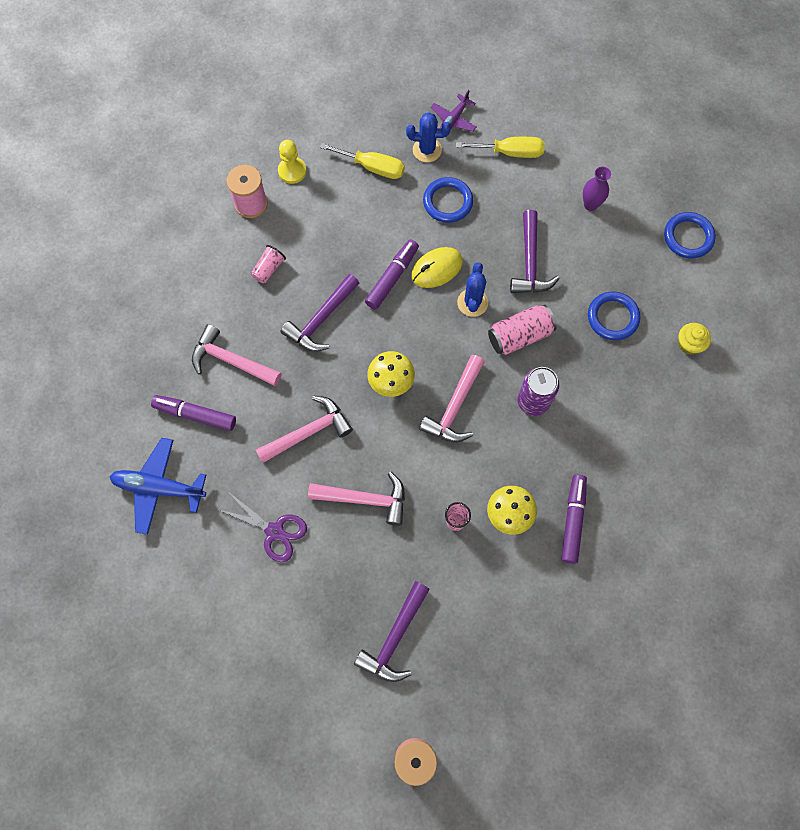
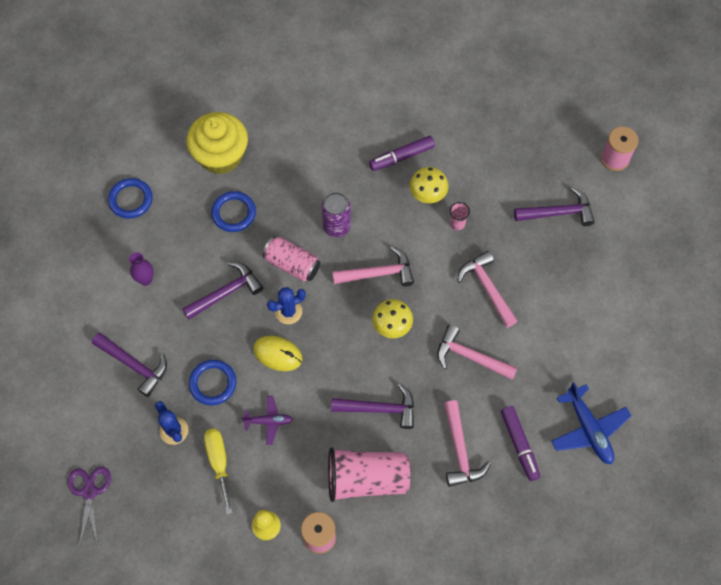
camera: 125 degrees left, 5 degrees down
(269, 269) = (366, 479): pink cup -> pink cup, size x2.40
(275, 531) = (554, 330): purple scissors -> purple scissors (89, 492)
(392, 278) = (308, 381): purple marker -> none
(453, 119) = (129, 429): purple plane -> purple plane (269, 421)
(510, 152) = (134, 365): yellow screwdriver -> purple hammer
(689, 344) = (221, 155): yellow cupcake -> yellow cupcake, size x2.28

